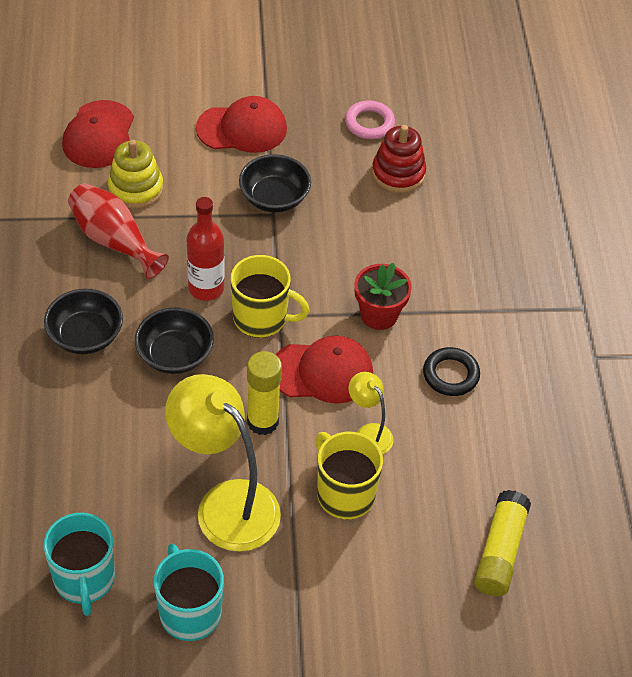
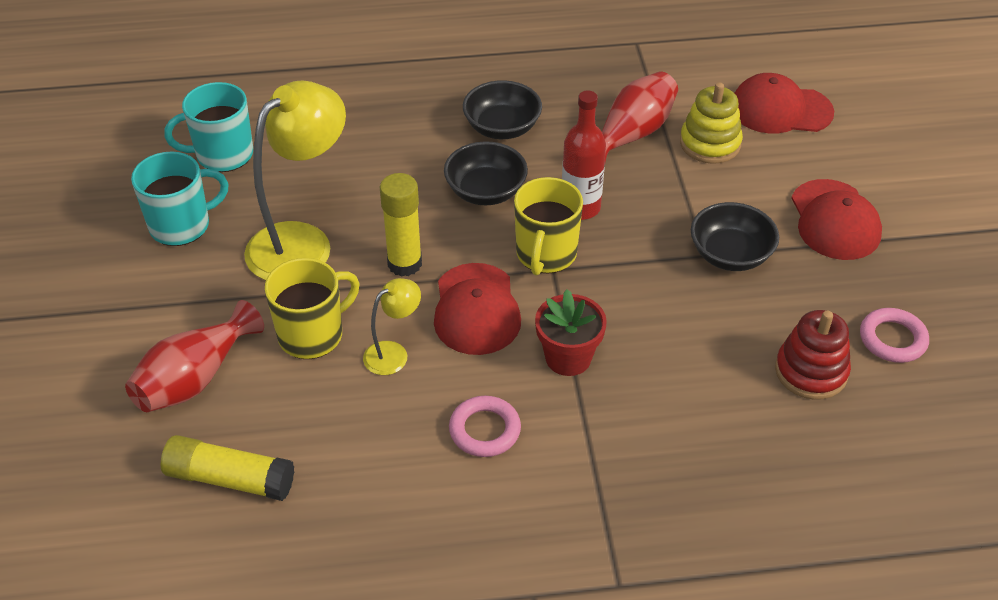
camera: 90 degrees right, 5 degrees down
(391, 585) = (195, 378): none -> red vase
(450, 375) = (485, 430): black ring -> pink ring

